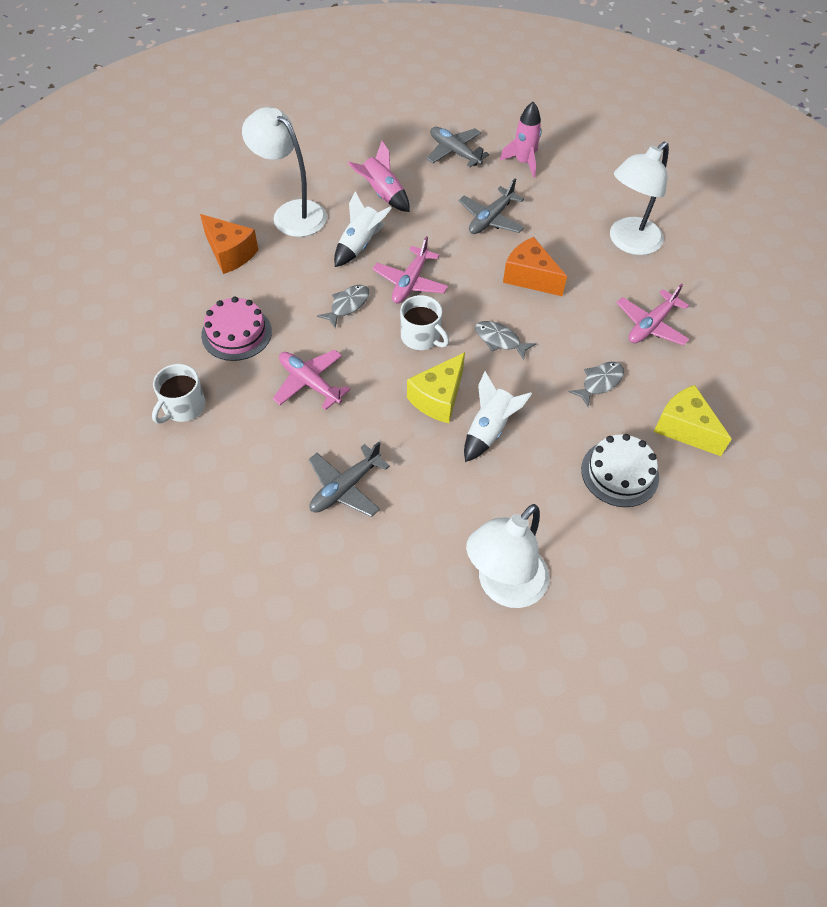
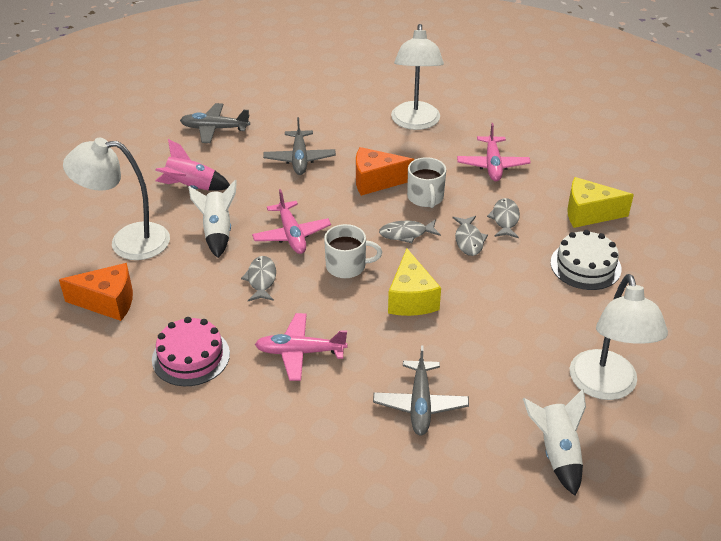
camera: 40 degrees left, 15 degrees down
(183, 407) = (213, 441): white mug -> white mug (425, 197)
(489, 430) = (472, 295): white rocket -> white rocket (557, 452)
(523, 162) = (277, 109): pink rocket -> none
(544, 381) = (468, 240): none -> grey fish

